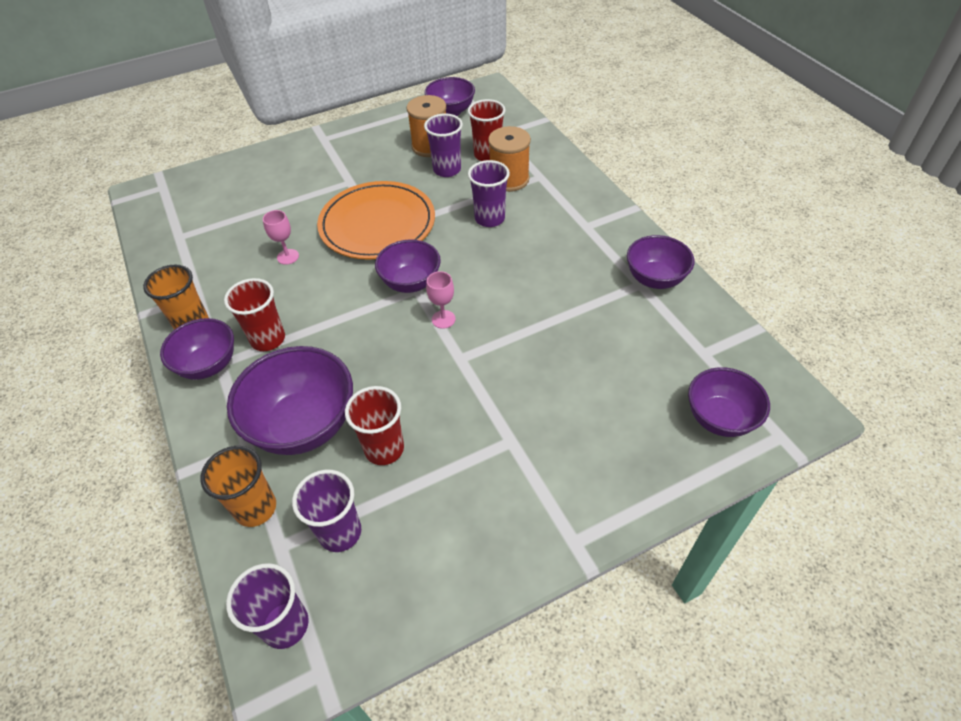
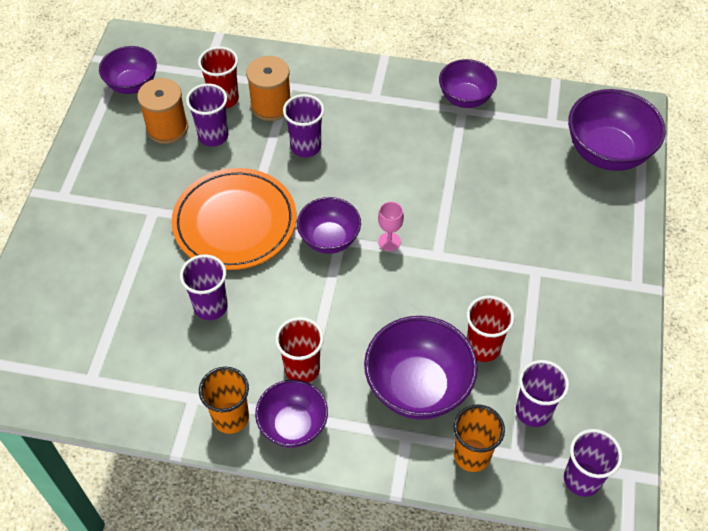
camera: 55 degrees left, 5 degrees up
(288, 257) = (210, 306): pink goblet -> purple cup
(719, 418) = (607, 152): purple bowl -> purple bowl, size x1.57

